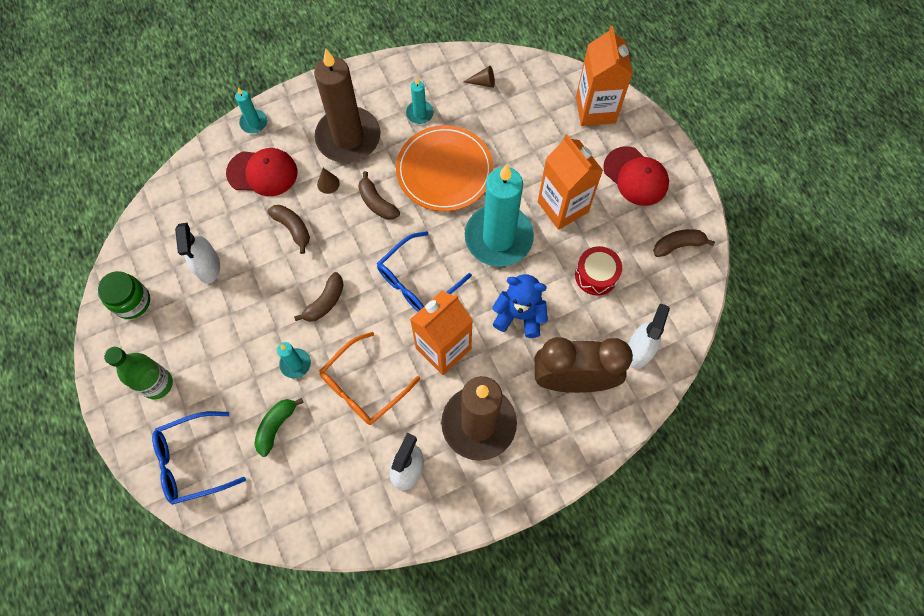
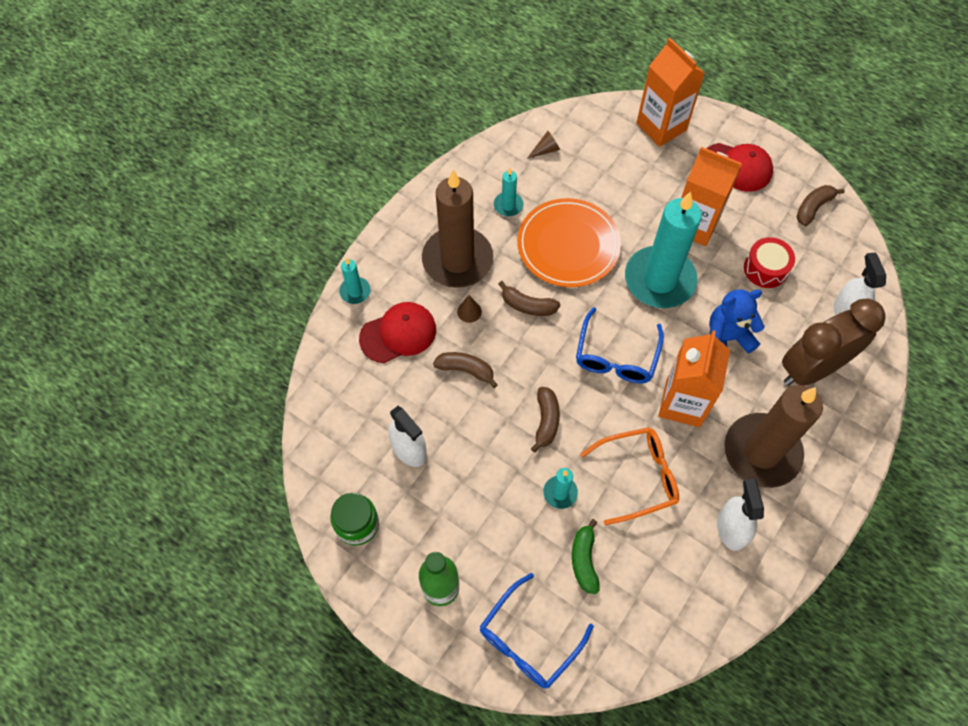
camera: 30 degrees left, 5 degrees down
(364, 386) = (637, 477): orange glasses -> orange glasses turned 120 degrees counterclockwise

